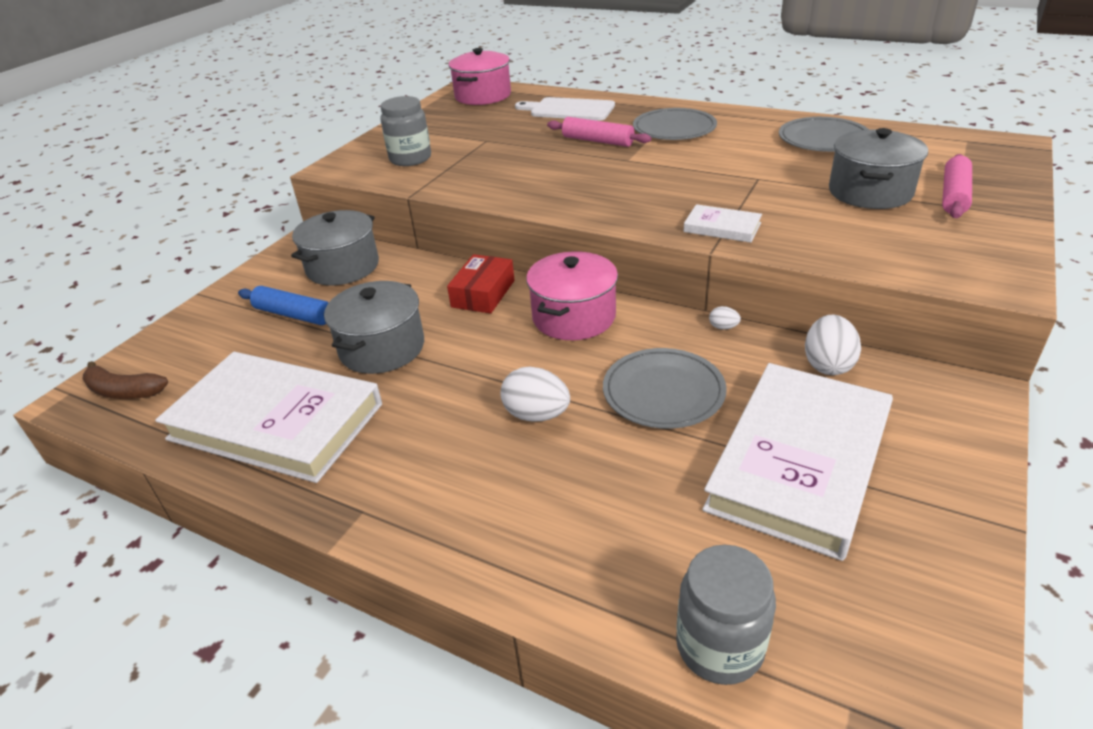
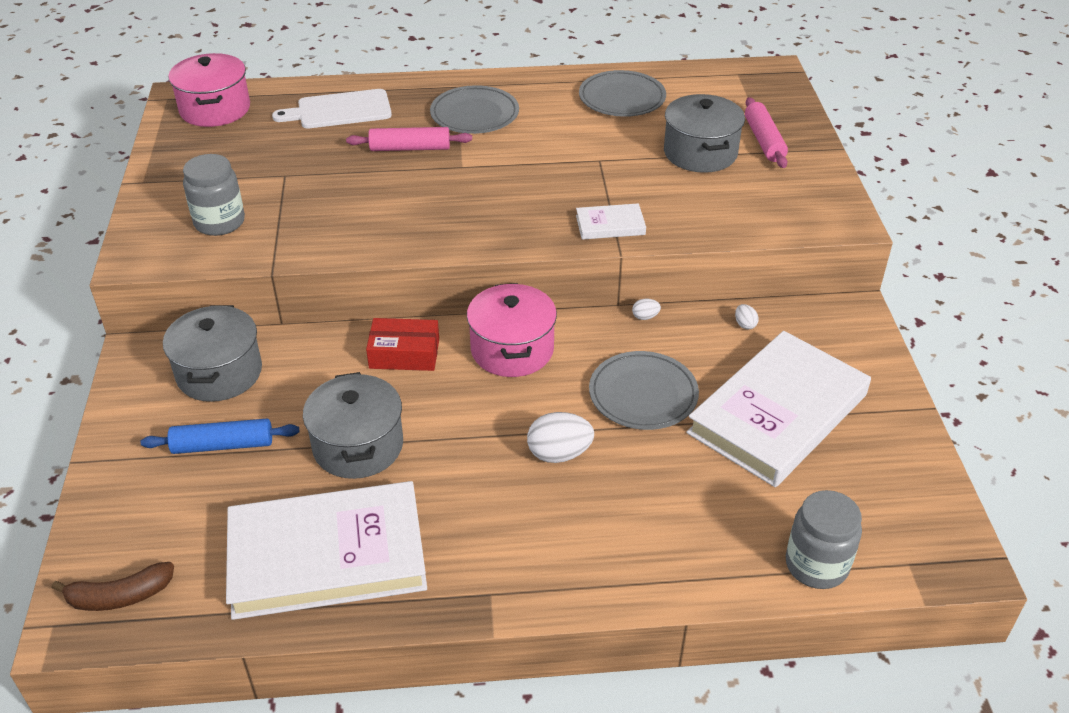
camera: 35 degrees left, 5 degrees up
(483, 293) = (404, 354): red box -> red box turned 75 degrees counterclockwise
(799, 461) = (778, 414): white book -> white book turned 45 degrees clockwise
(827, 364) = (745, 324): white egg -> white egg, size x0.48

